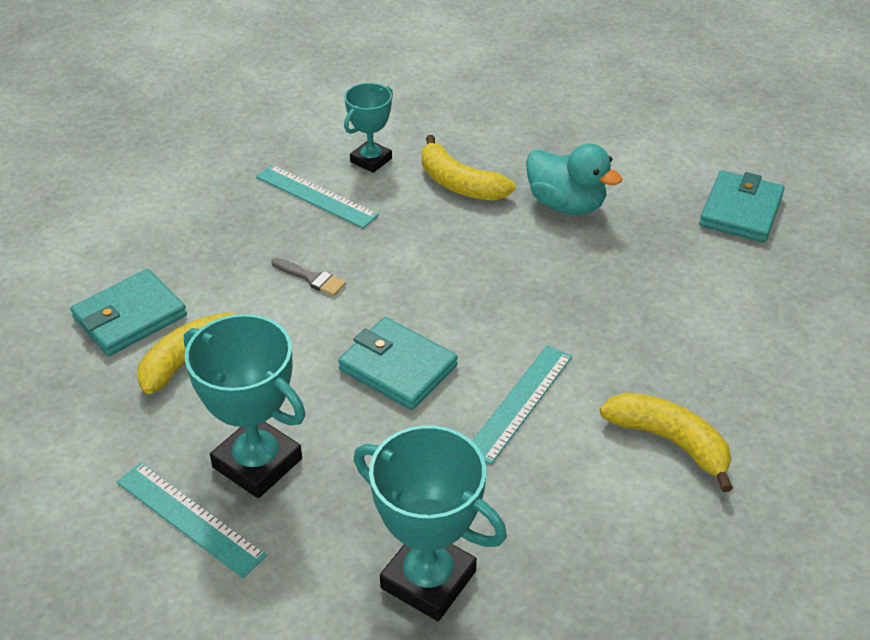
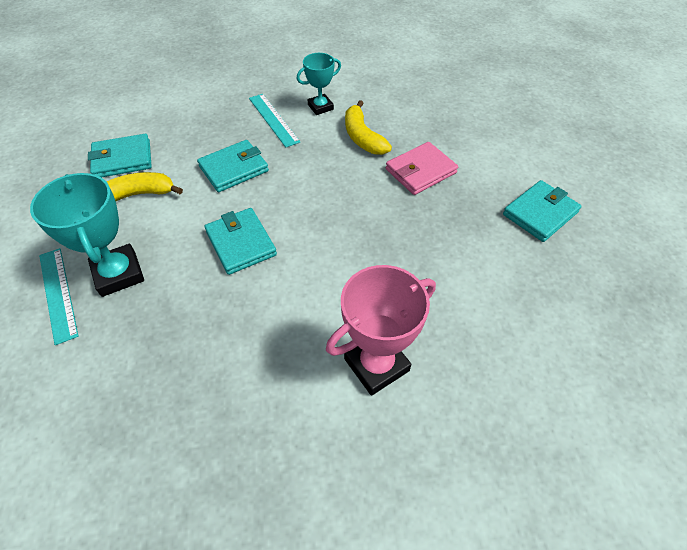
camera: 25 degrees right, 10 degrees up
(311, 278) = (234, 169): grey brush -> turquoise wallet
(428, 579) = (154, 396): turquoise trophy -> none
(520, 402) = (297, 295): turquoise ruler -> none
(566, 204) = (420, 171): turquoise duck -> pink wallet
(669, 442) = (376, 365): yellow banana -> pink trophy

